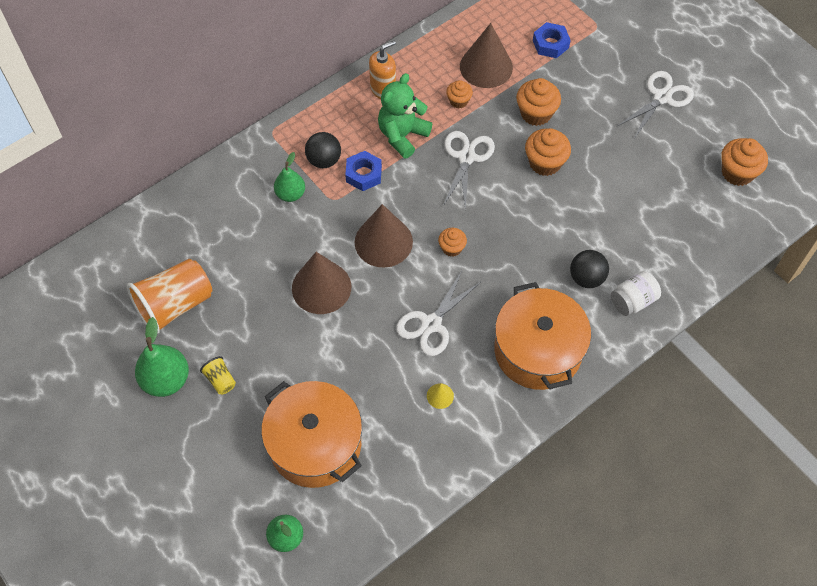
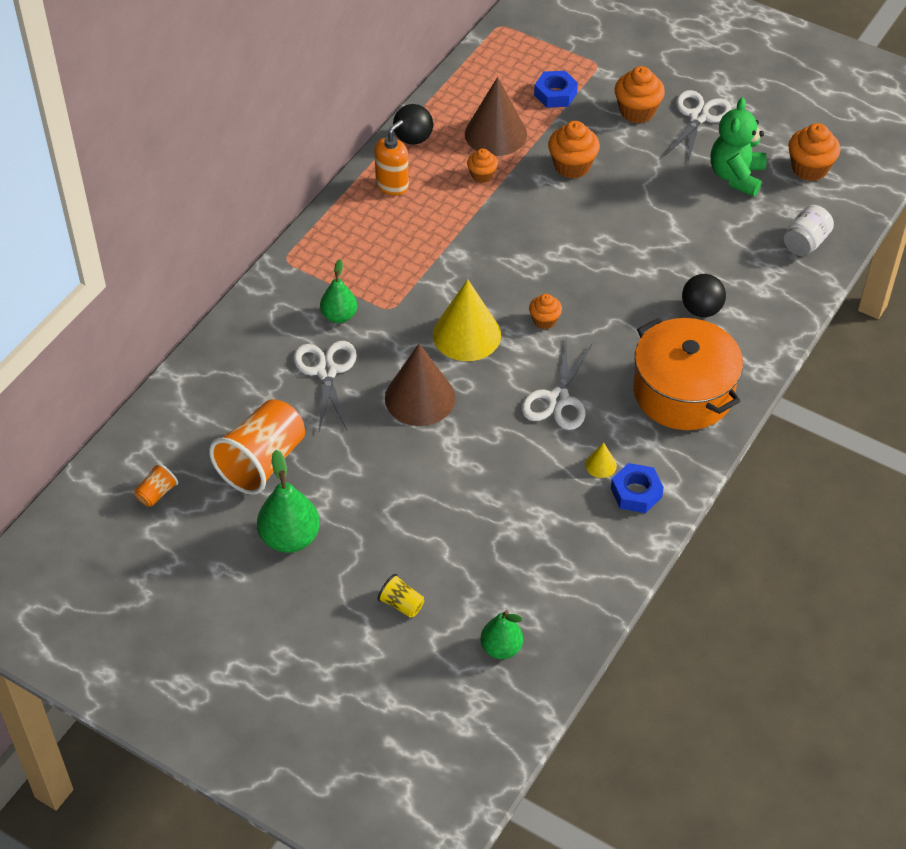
camera: 20 degrees left, 10 degrees down
(84, 307) = (157, 493): none -> orange cup
(220, 380) = (352, 520): yellow cup -> yellow cup (401, 604)
(315, 444) = (489, 550): orange pot -> none
(324, 160) = (360, 272): black ball -> black ball (413, 139)
(363, 174) = (412, 274): blue nut -> blue nut (636, 492)
(383, 242) = (466, 334): brown cone -> yellow cone
(402, 135) = (436, 225): green teddy bear -> green teddy bear (736, 176)
(466, 157) = (517, 228): white scissors -> white scissors (326, 371)
(545, 163) = (605, 211): orange cupcake -> orange cupcake (637, 111)
(632, 301) = (759, 318): white jar -> white jar (805, 243)

